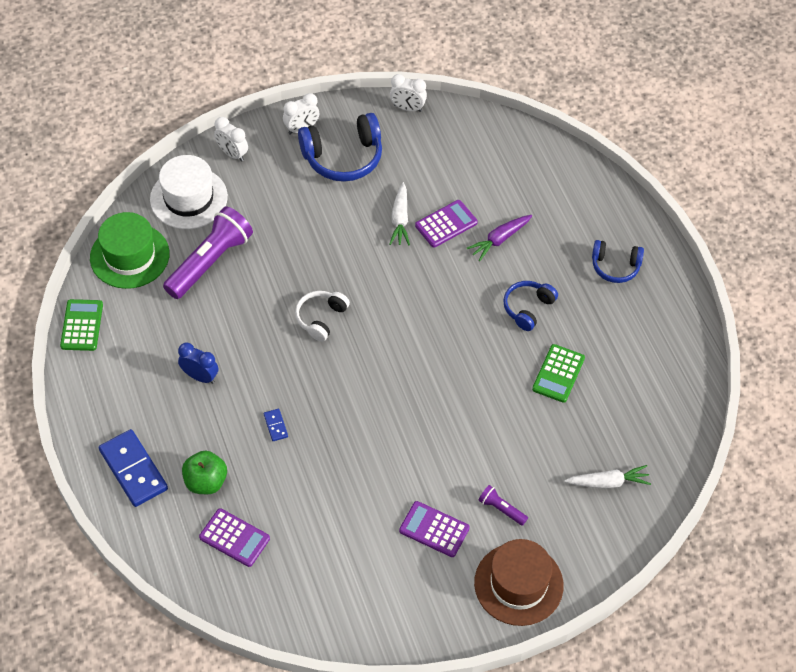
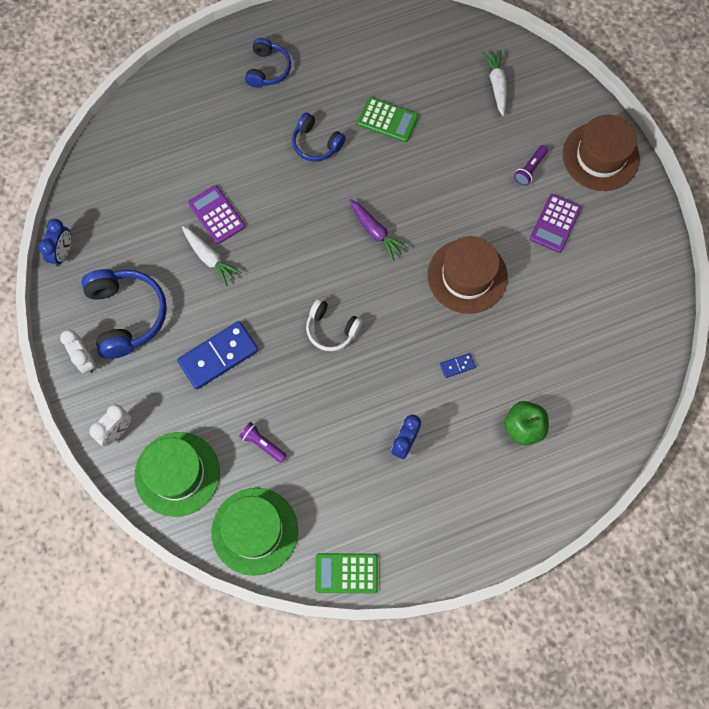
camera: 90 degrees left, 15 degrees up
(133, 470) = (516, 499): blue domino -> blue domino (218, 356)
(188, 198) = (177, 474): white hat -> green hat
(210, 262) = (262, 444): purple flashlight -> purple flashlight, size x0.45
(234, 538) = (580, 396): purple calculator -> none
(374, 440) = (467, 276): none -> brown hat
(400, 219) = (209, 258): white carrot -> white carrot turned 45 degrees clockwise
(407, 108) = (63, 253): white clock -> blue clock
(499, 239) = (236, 167): purple carrot -> purple carrot (375, 232)

